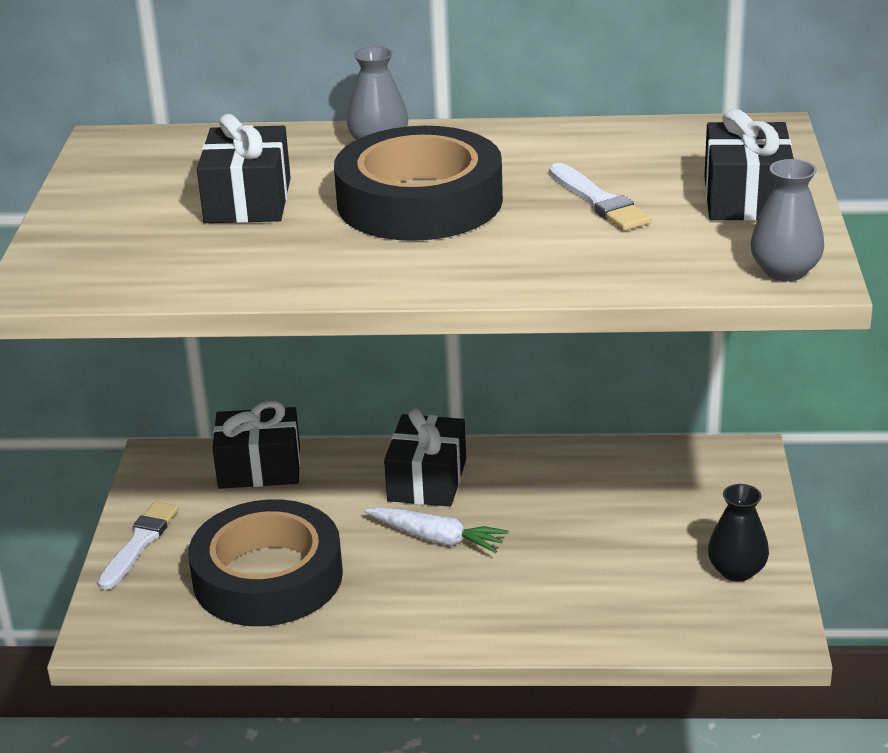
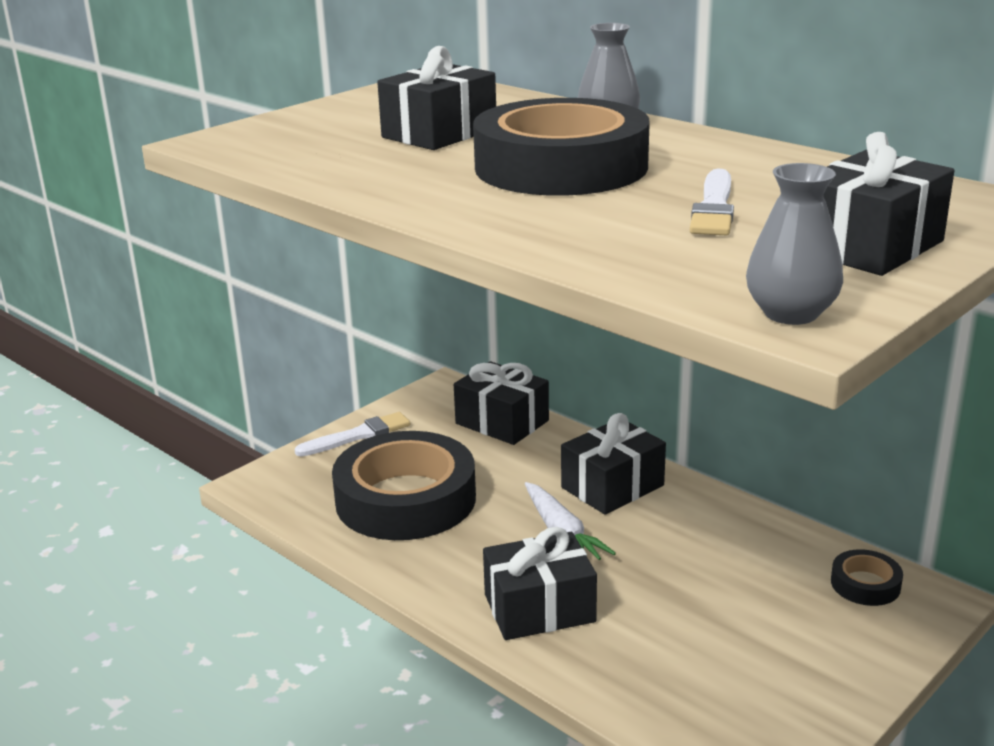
camera: 40 degrees right, 5 degrees down
(495, 605) = (539, 608): none -> black gift
(691, 466) = (865, 584): none -> black tape
(737, 571) = (795, 698): black vase -> none

